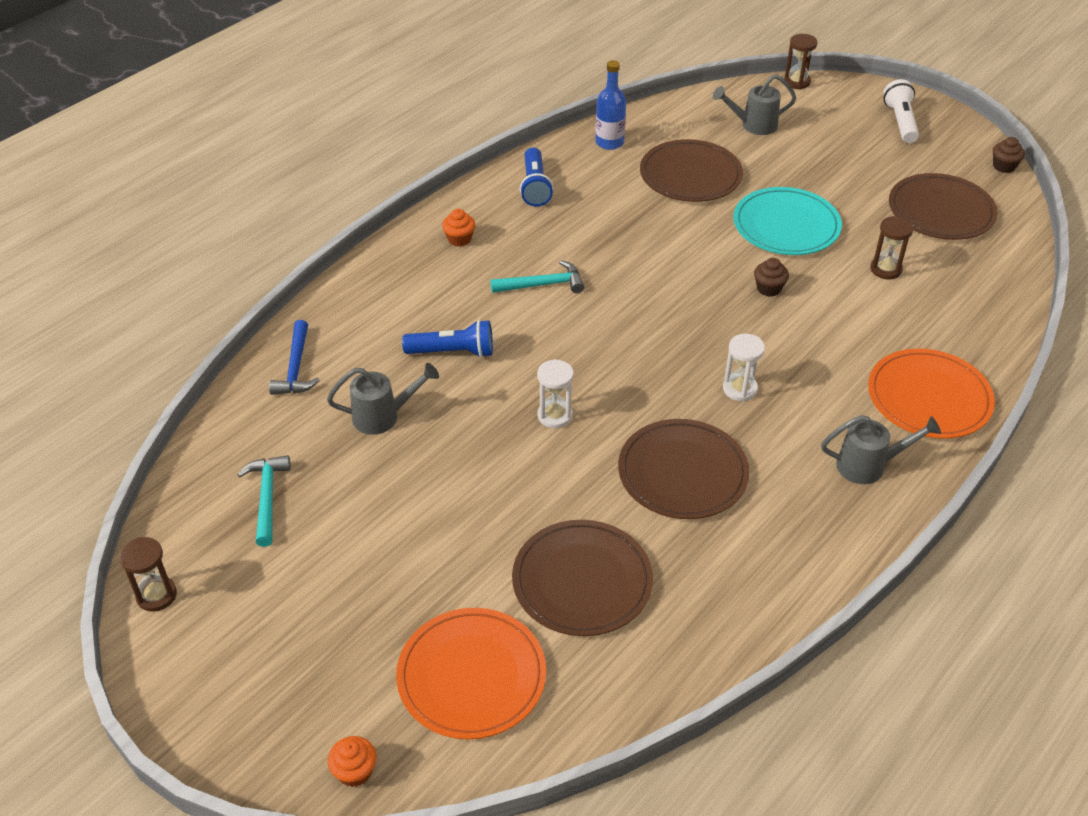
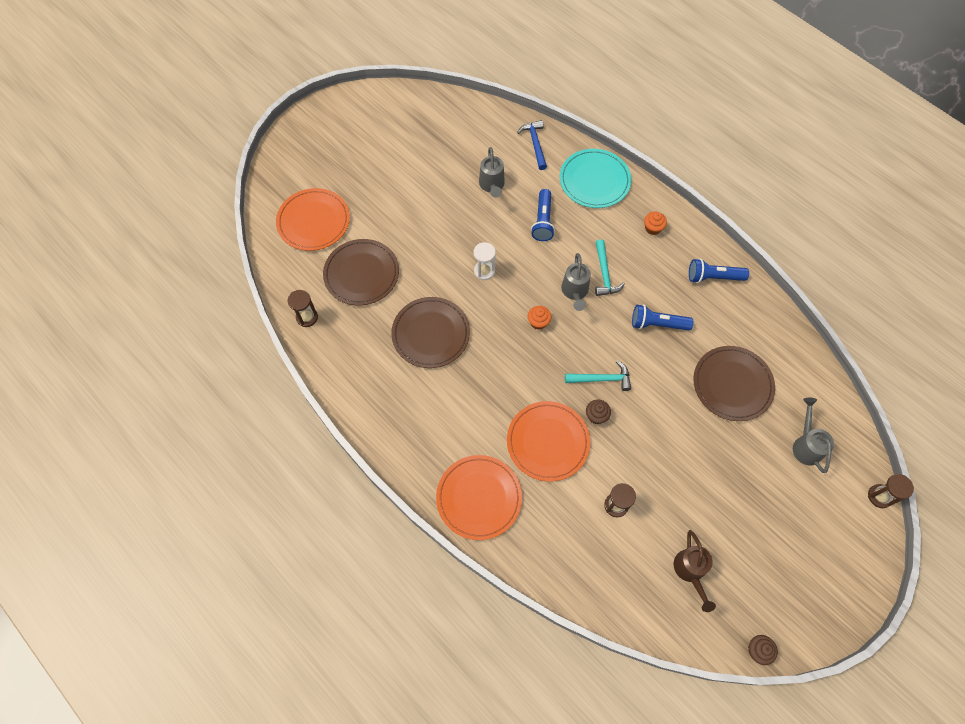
camera: 95 degrees right, 20 degrees up
(156, 595) = (384, 96): brown hourglass -> brown hourglass (307, 317)
(267, 498) = (438, 135): turquoise hammer -> turquoise hammer (601, 379)
(296, 367) = (535, 144): blue hammer -> blue hammer turned 75 degrees clockwise
(355, 771) = (274, 175): orange cupcake -> orange cupcake (538, 322)
(609, 142) = (773, 332): blue bottle -> none
(616, 235) = (657, 324): none -> blue flashlight
(740, 389) = (497, 378): white hourglass -> none
(786, 225) = (669, 443): turquoise plate -> turquoise plate (594, 180)
(822, 333) = (548, 442): none -> orange plate
(868, 466) = (423, 442): grey watering can -> grey watering can (575, 292)
(900, 122) = (822, 574): white flashlight -> none
(941, 211) = (690, 571): brown plate -> brown watering can

